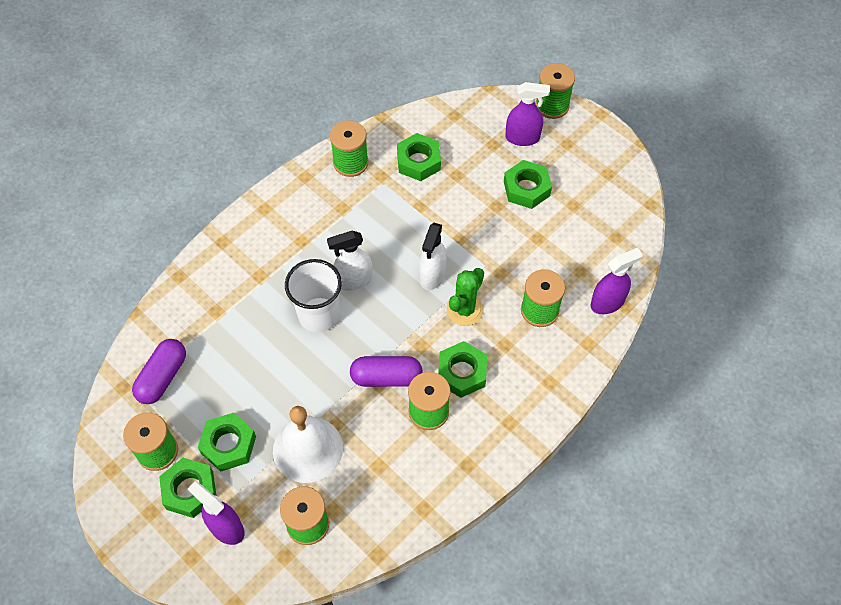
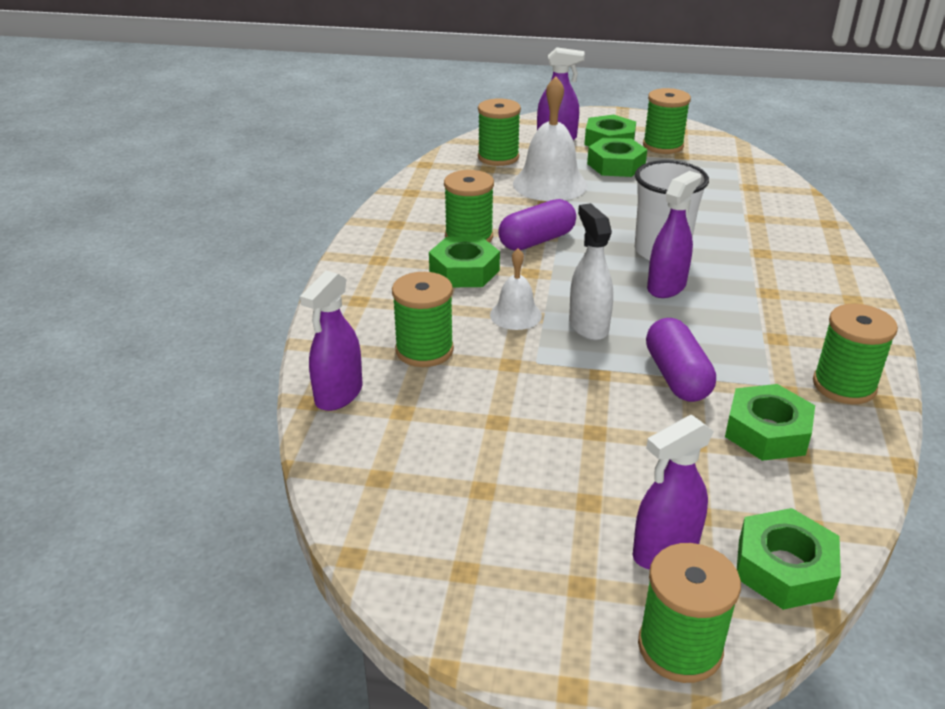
camera: 145 degrees right, 25 degrees down
(162, 377) = (726, 173): purple capsule -> purple capsule (676, 376)
(353, 280) = (666, 287): white spray bottle -> purple spray bottle
(465, 309) = (515, 315): green cactus -> white bell
(526, 188) = (576, 475): green nut -> green nut (784, 568)

